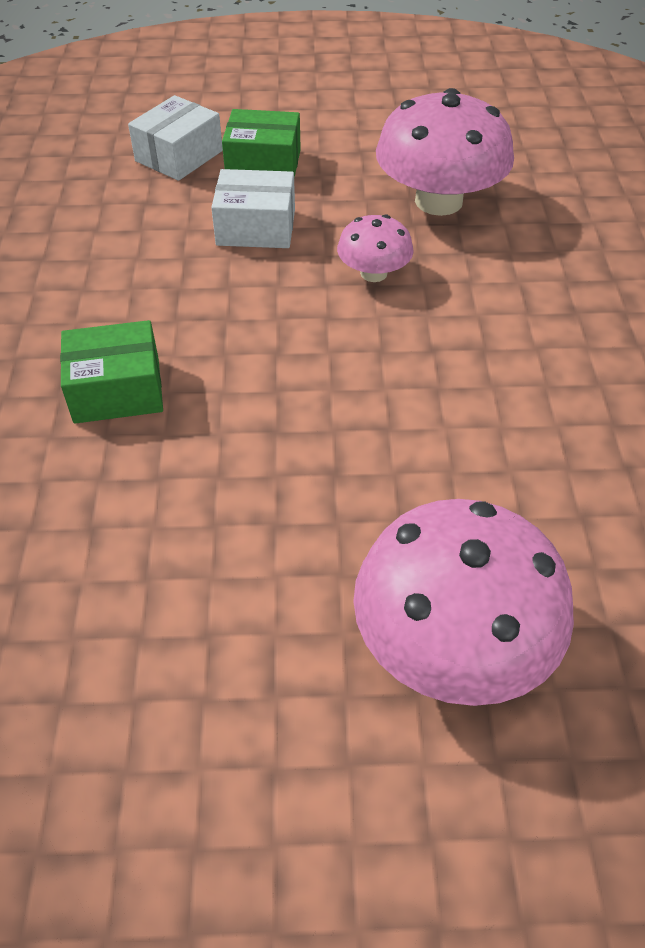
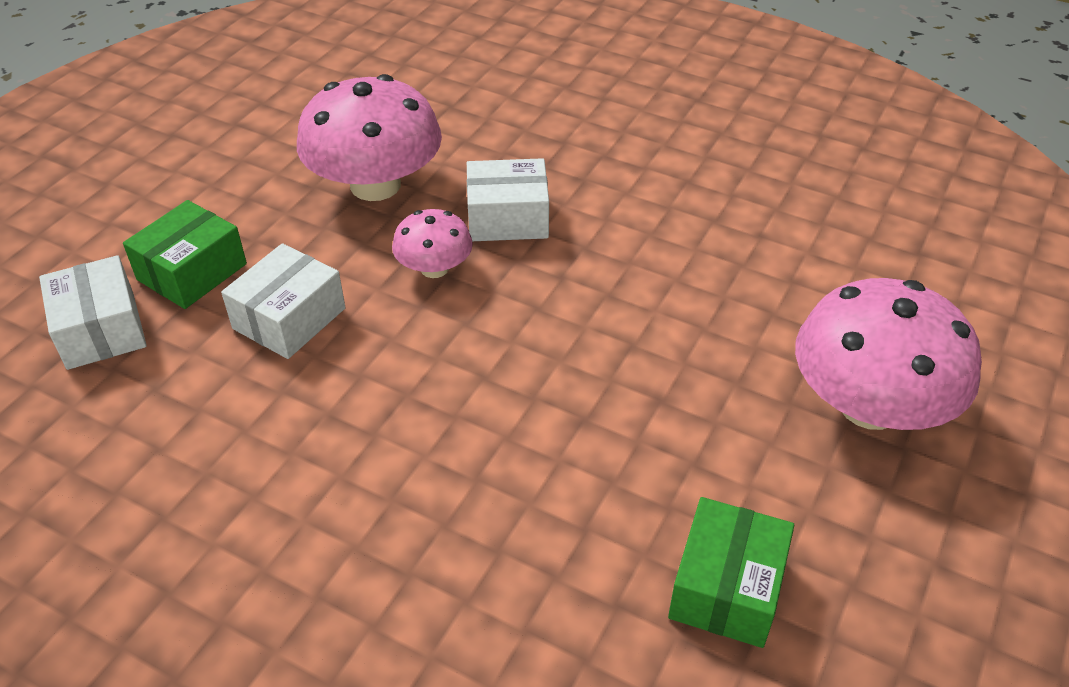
camera: 60 degrees left, 5 degrees down
(117, 390) = (441, 519): green box -> green box (726, 588)
(474, 287) = (507, 218): none -> white box

